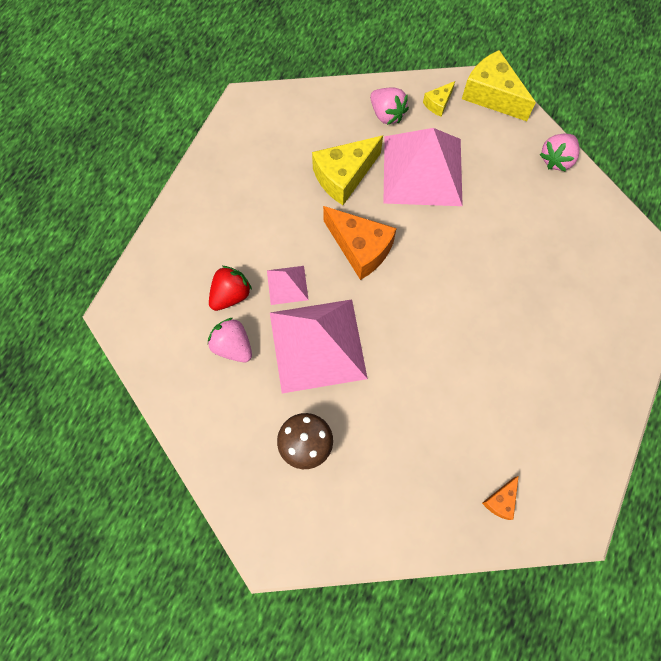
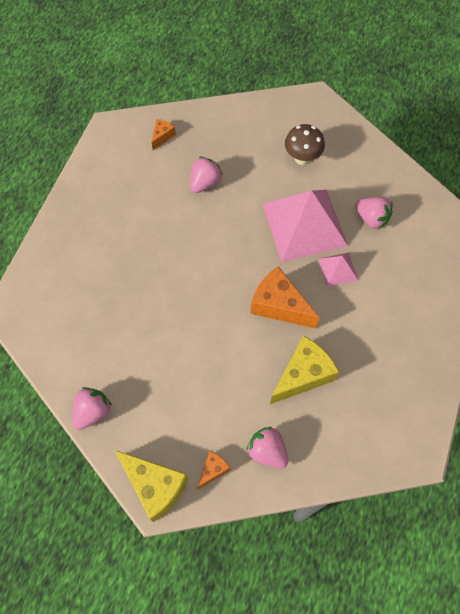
camera: 175 degrees right, 5 degrees down
(231, 295) = (383, 257): red strawberry -> none
(422, 170) = (227, 388): pink pyramid -> none
(438, 103) = (213, 470): yellow cheese -> orange cheese
(440, 417) = (205, 183): none -> pink strawberry

